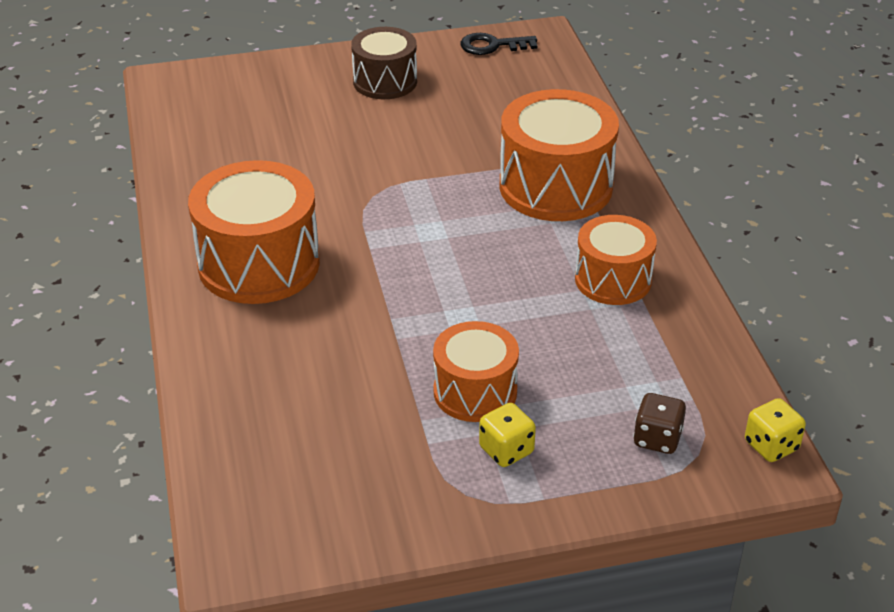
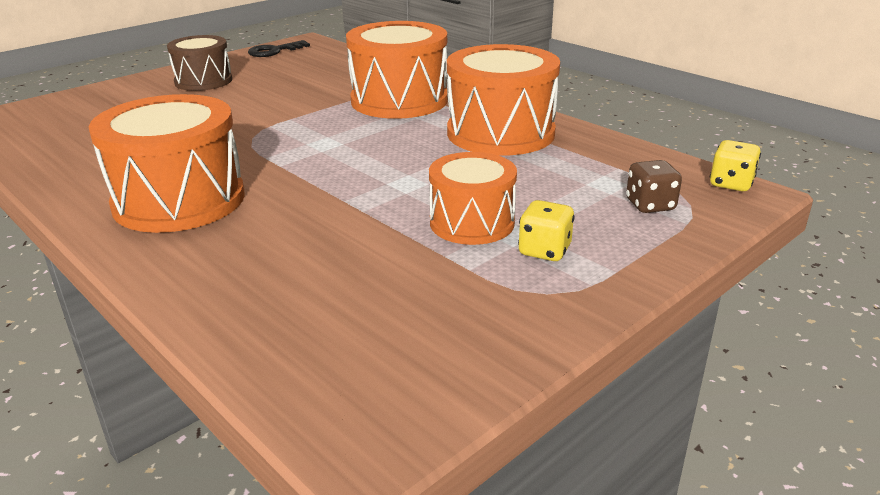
camera: 30 degrees left, 10 degrees down
(613, 280) = (500, 133): orange drum -> orange drum, size x1.60

